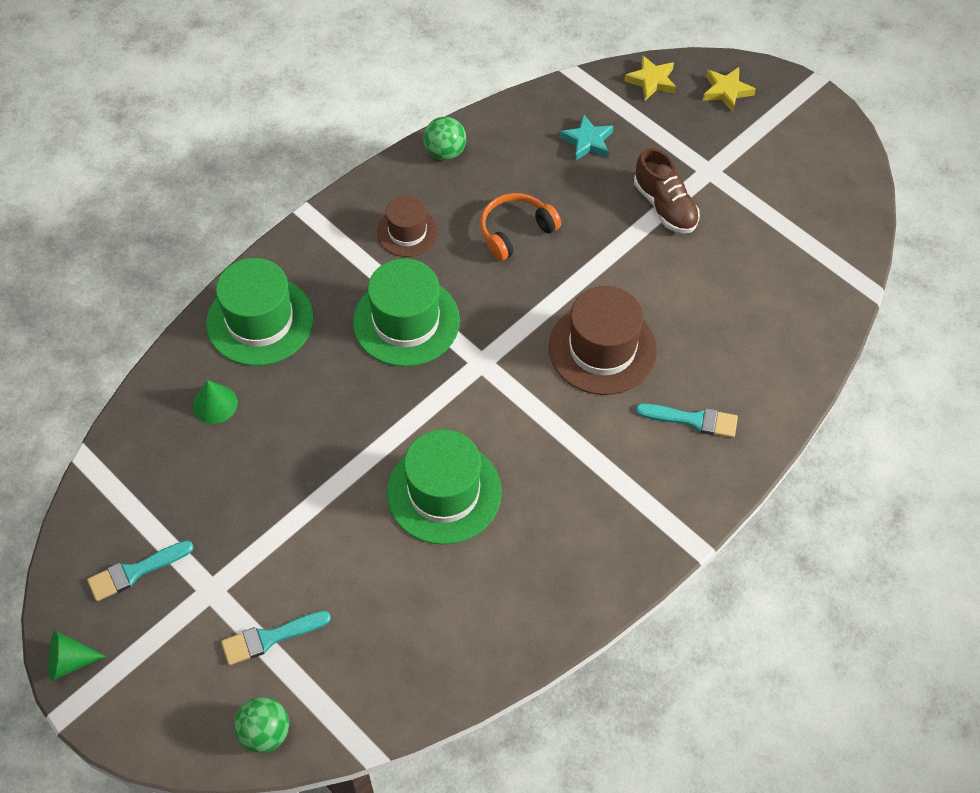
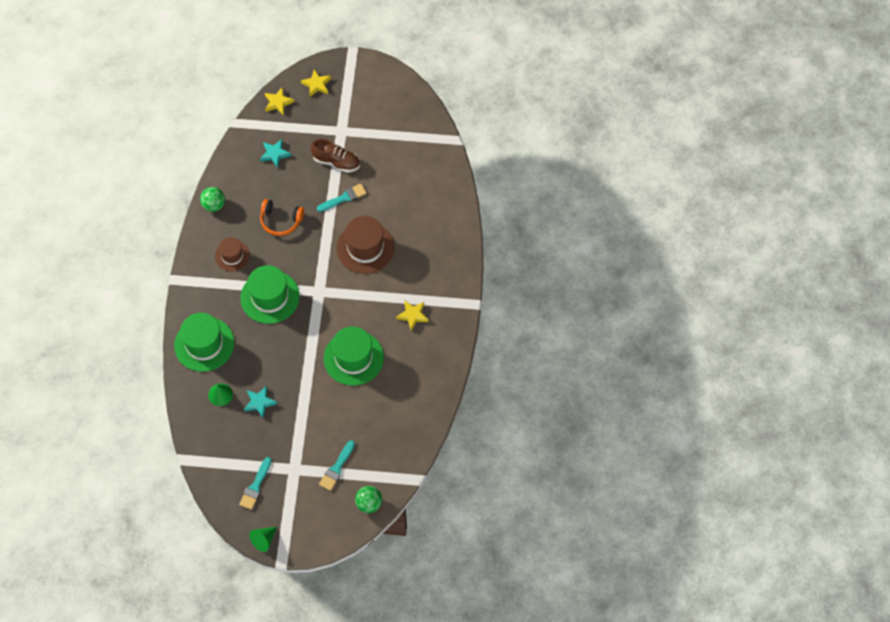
camera: 40 degrees left, 5 degrees up
(255, 456) = (259, 402): none -> turquoise star
(515, 231) = (280, 221): orange headphones -> orange headphones turned 90 degrees counterclockwise
(587, 496) = (413, 315): none -> yellow star
(693, 420) = (428, 252): turquoise brush -> turquoise brush (344, 198)

